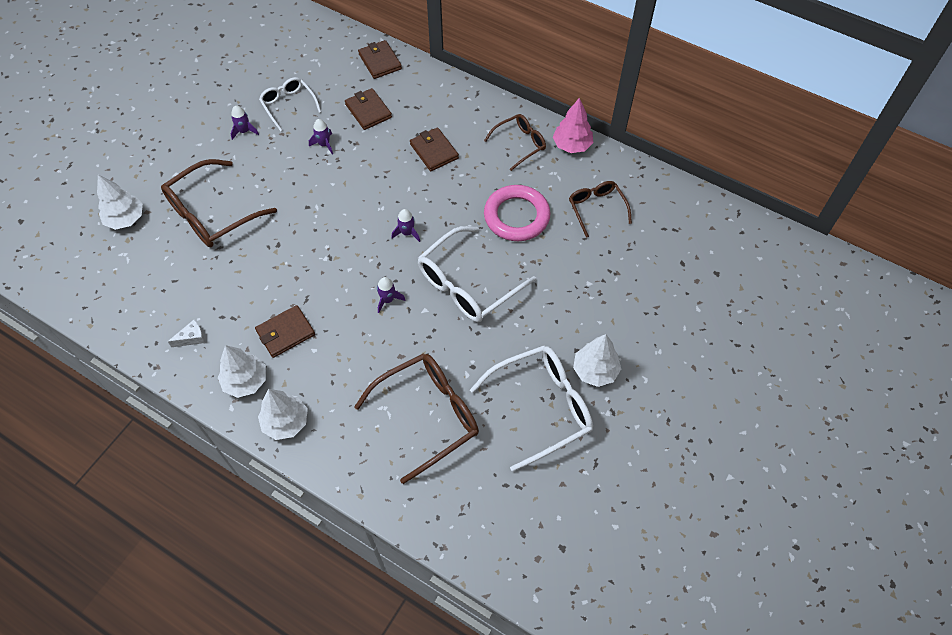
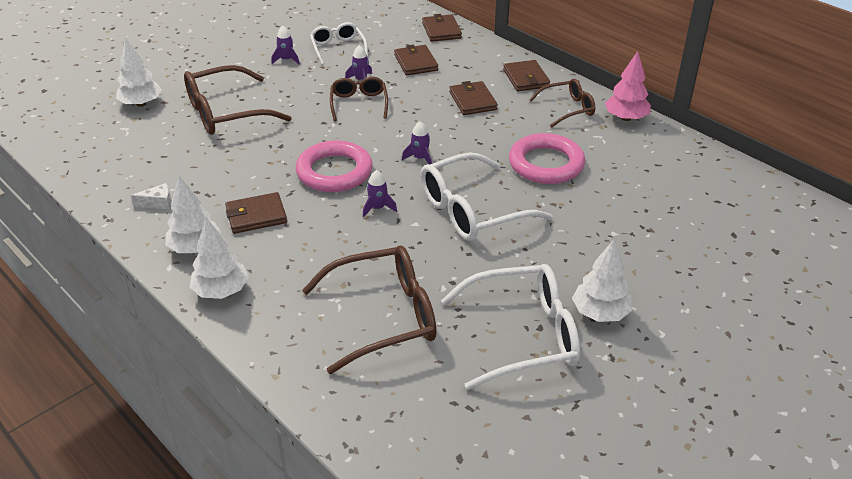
camera: 15 degrees right, 20 degrees down
(337, 266) = (334, 172): none -> pink ring
(474, 112) = (526, 78): none -> brown wallet
(596, 208) = (640, 172): brown glasses -> brown glasses (359, 104)

